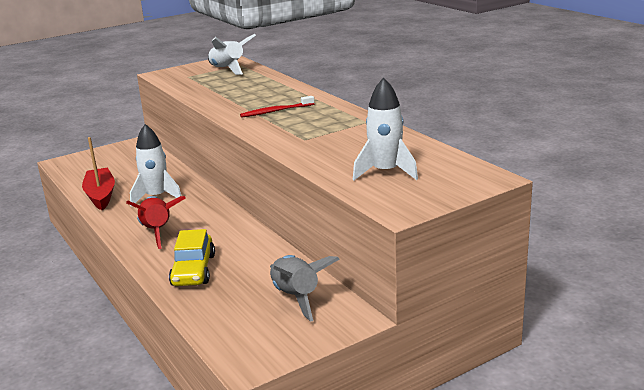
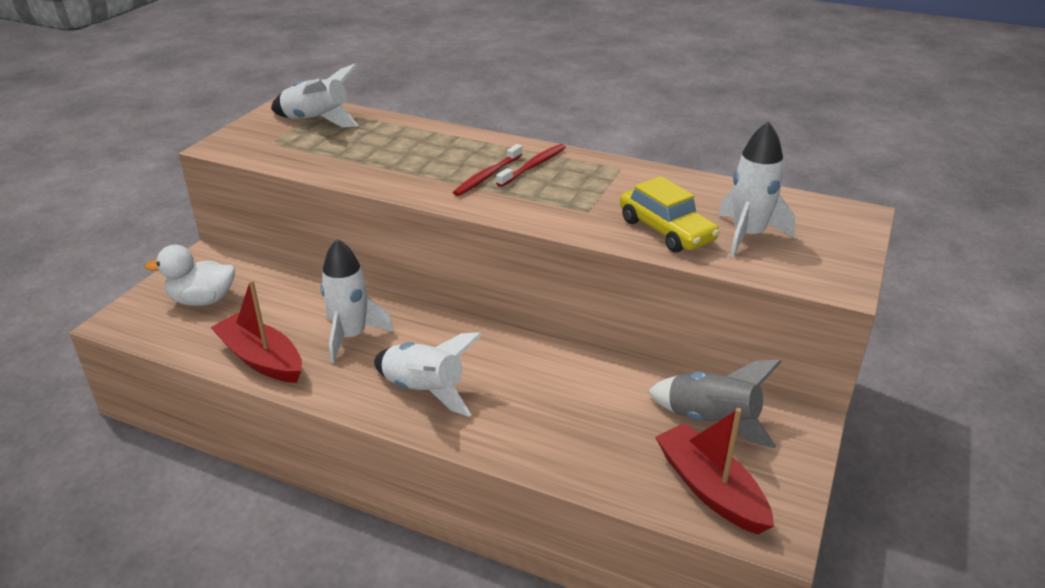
camera: 35 degrees left, 10 degrees up
(110, 162) = (202, 300): none -> white duck
(157, 232) = (424, 390): red rocket -> white rocket
(193, 270) = (546, 430): yellow car -> yellow car (666, 230)
(242, 329) = (710, 489): none -> red boat
(312, 111) = (533, 166): none -> red toothbrush

